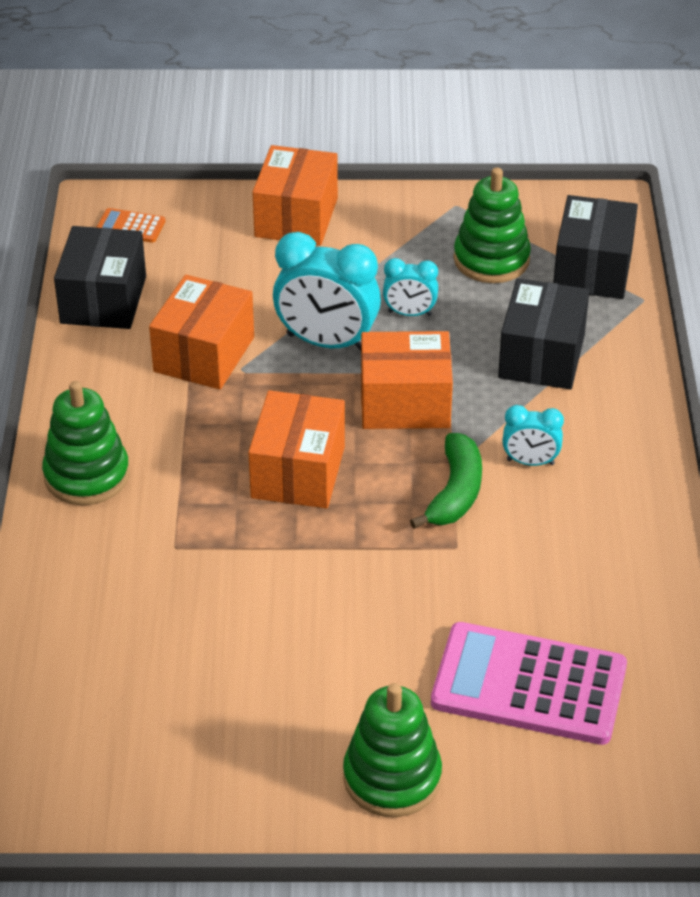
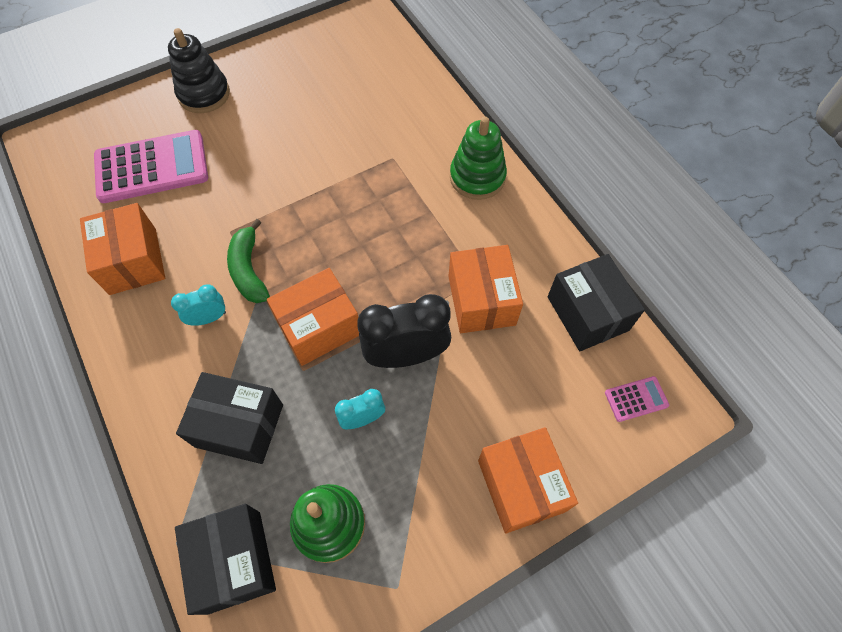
camera: 150 degrees right, 20 degrees up
(130, 226) = (636, 399): orange calculator -> pink calculator
(298, 472) = (356, 238): orange box -> orange box (133, 261)
(326, 343) = (406, 355): turquoise clock -> black clock
(392, 777) = (204, 94): green stacking toy -> black stacking toy
(541, 356) = (239, 425): black box -> black box turned 60 degrees counterclockwise

